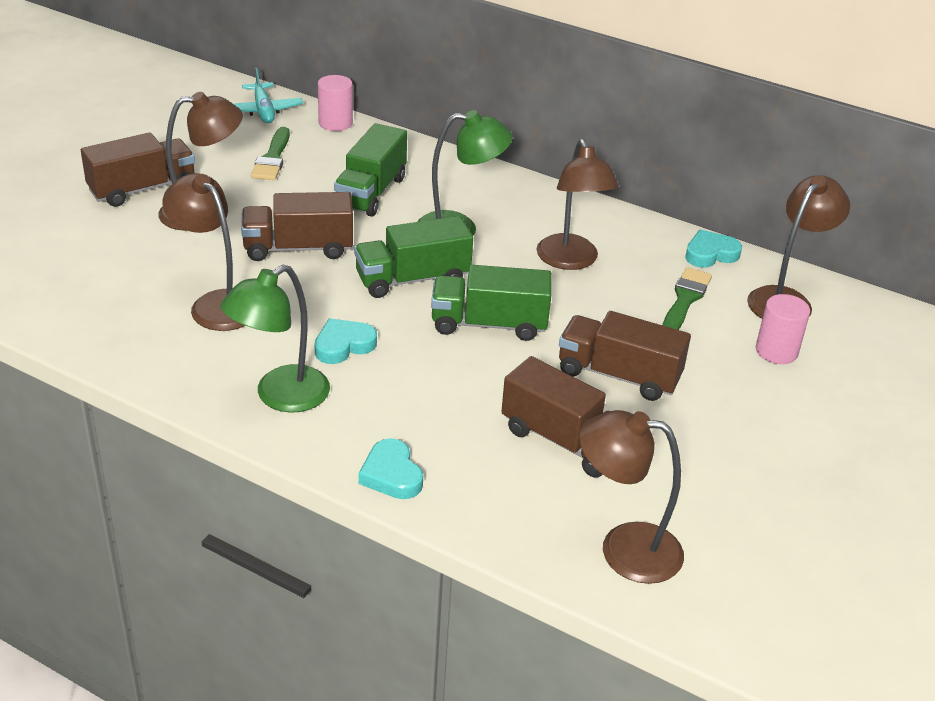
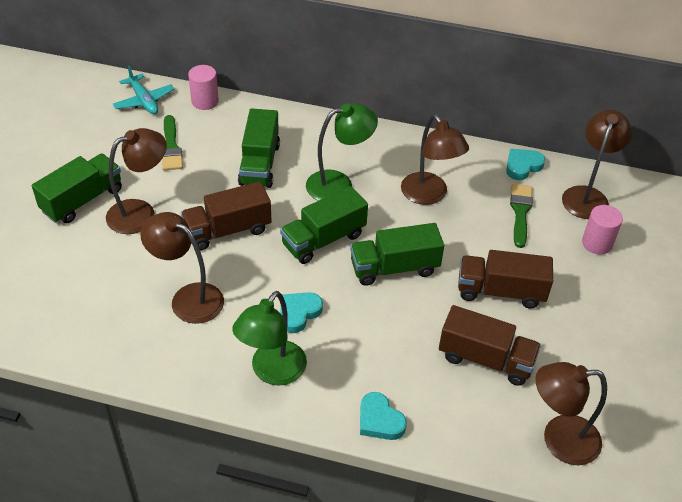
camera: 15 degrees left, 10 degrees up
(142, 189) = (82, 200): brown truck -> green truck

